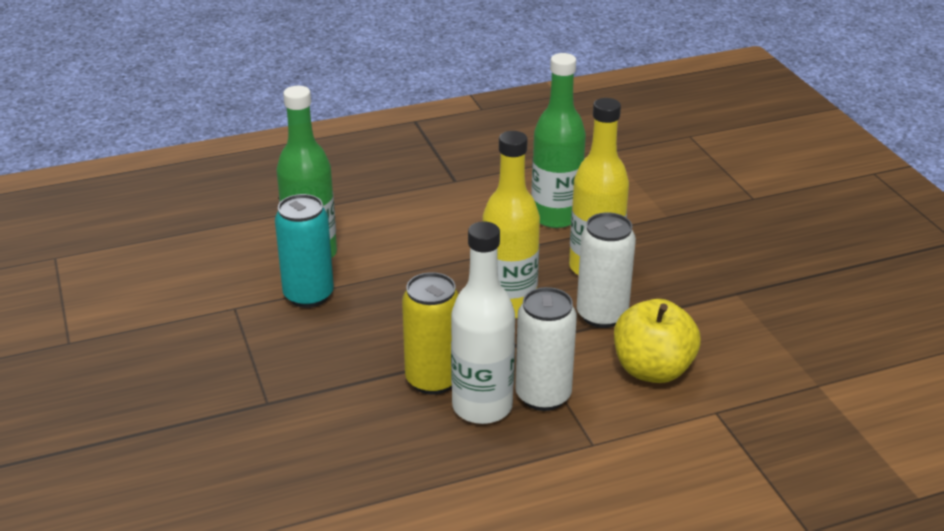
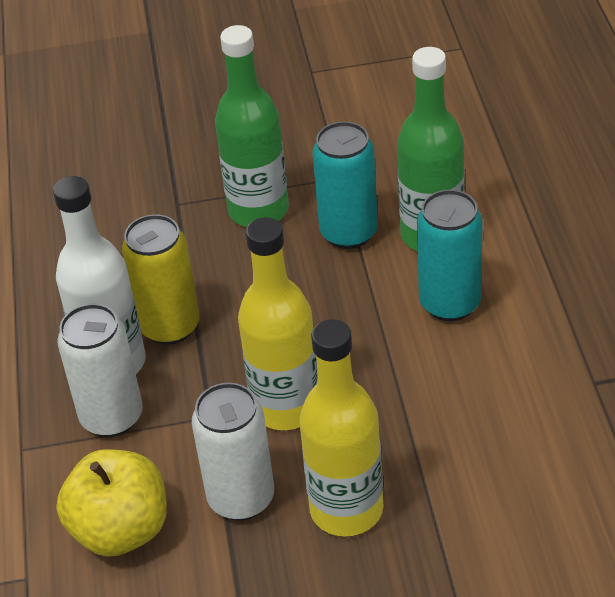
camera: 105 degrees right, 10 degrees up
(387, 240) = (450, 303): none -> turquoise can
(555, 216) = (482, 485): green bottle -> green bottle (258, 210)

